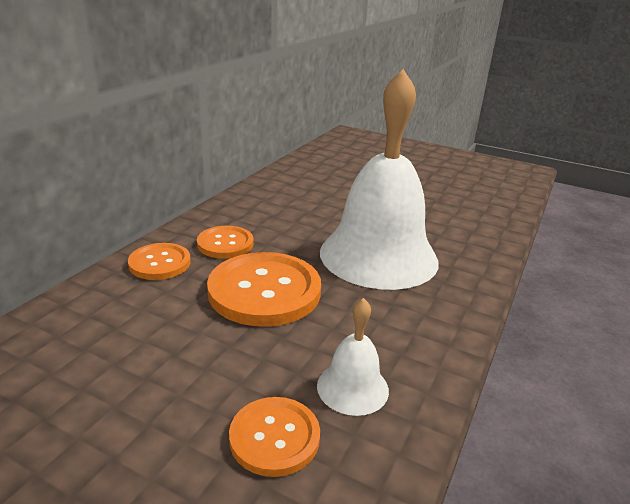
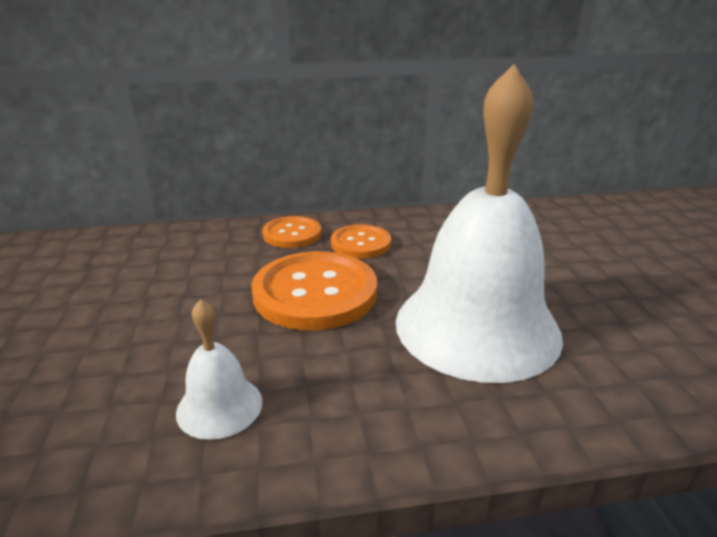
camera: 55 degrees right, 0 degrees up
(274, 437) = (116, 389): orange button -> none

